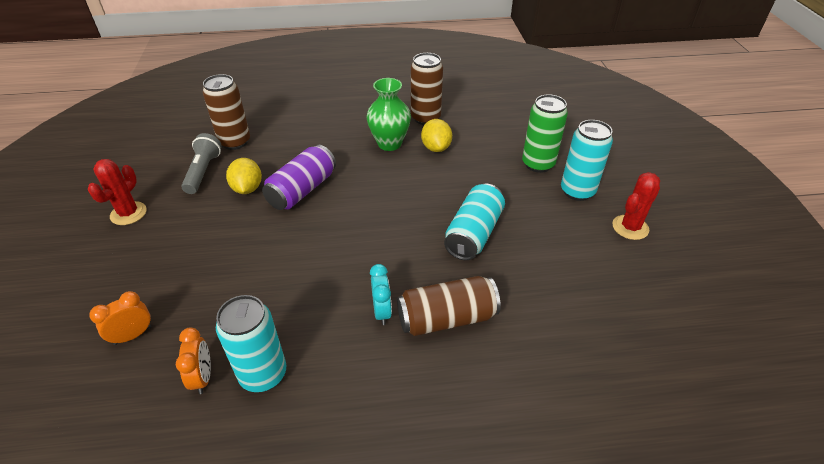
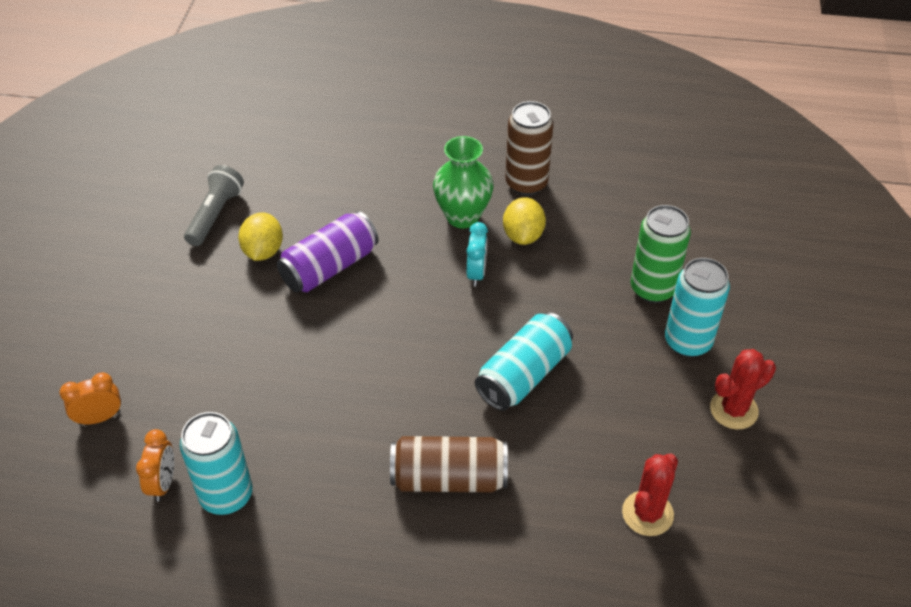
camera: 15 degrees right, 5 degrees up
(128, 213) = (117, 258): red cactus -> red cactus (647, 513)
(235, 142) = (263, 176): brown can -> none
(382, 311) = (377, 452): turquoise clock -> turquoise clock (476, 273)

